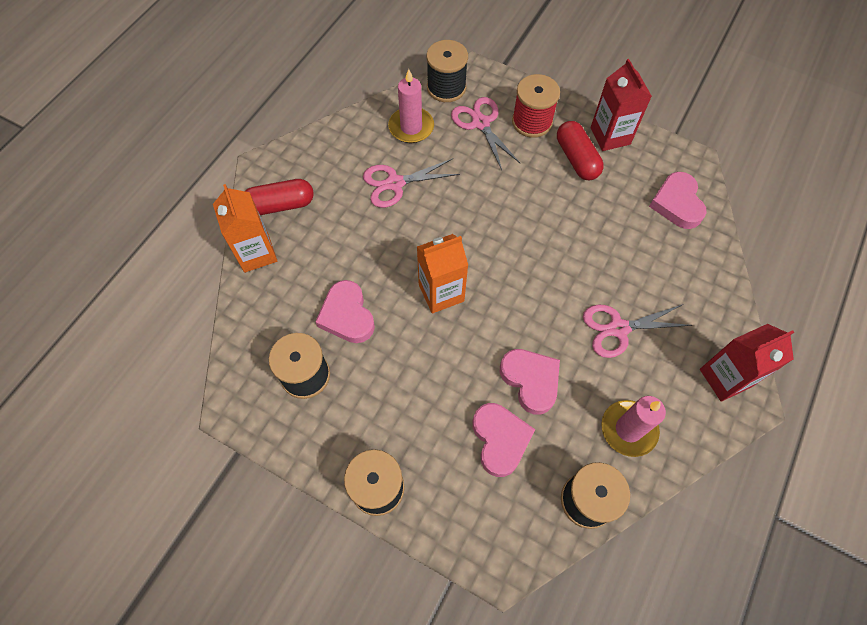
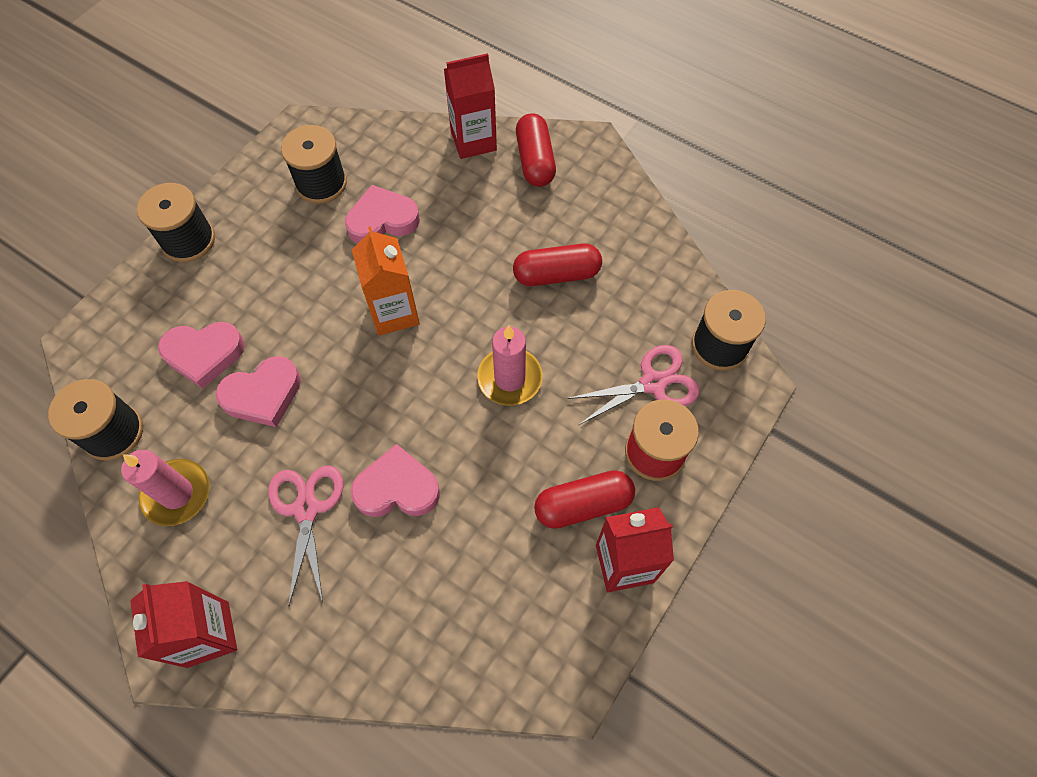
camera: 95 degrees right, 0 degrees up
(256, 253) = (473, 141): orange carton -> red carton
(395, 183) = (556, 274): pink scissors -> red capsule
(411, 127) = (647, 297): pink candle -> pink candle (509, 378)
(677, 203) = (490, 639): pink heart -> pink heart (397, 488)

